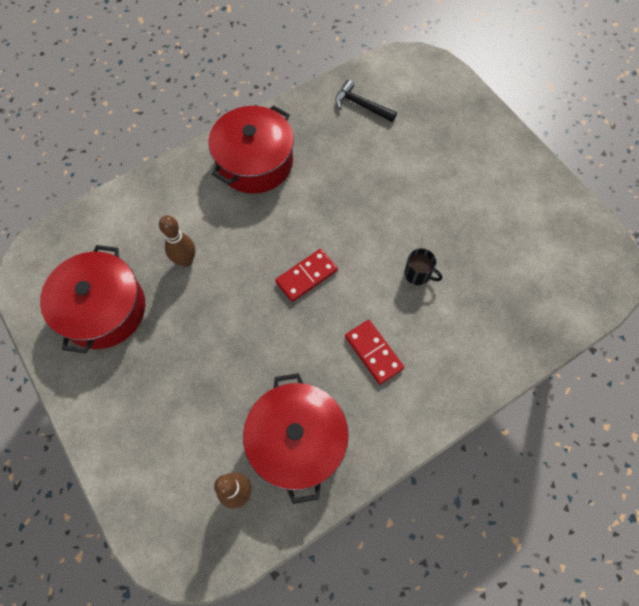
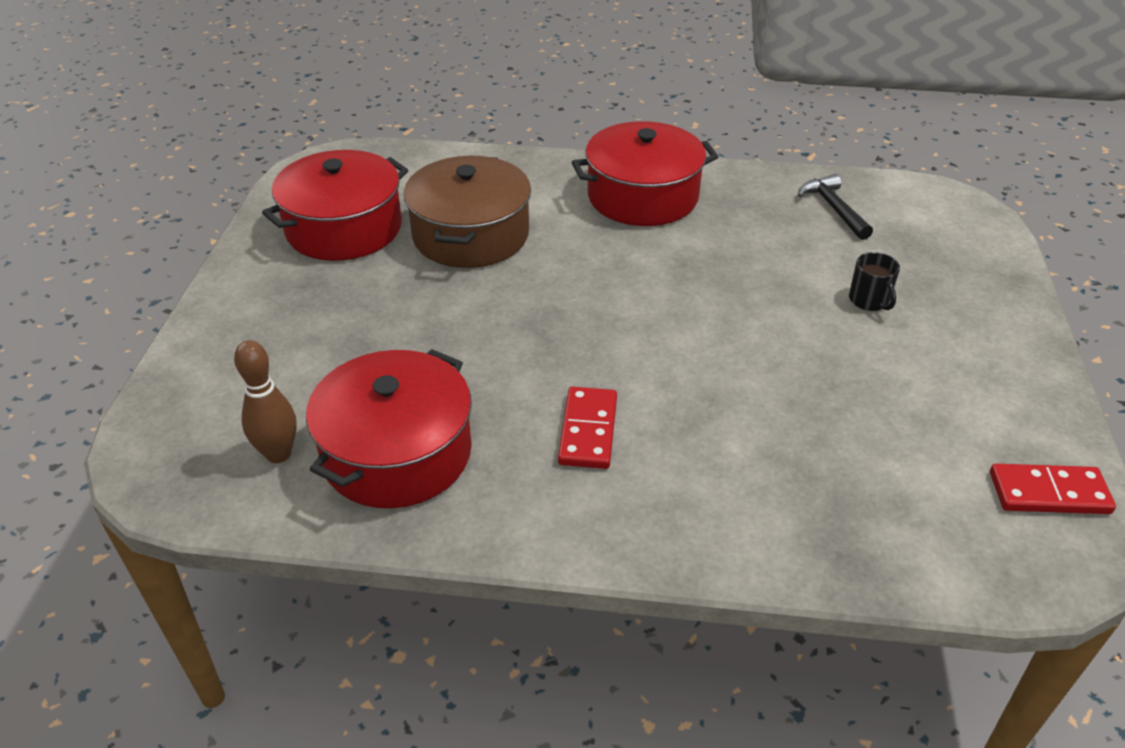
camera: 40 degrees right, 25 degrees down
(186, 260) = (470, 235): brown bowling pin -> brown pot
(306, 276) = (588, 317): red domino -> red domino (1048, 492)
(418, 274) = (736, 392): black mug -> black mug (869, 300)

